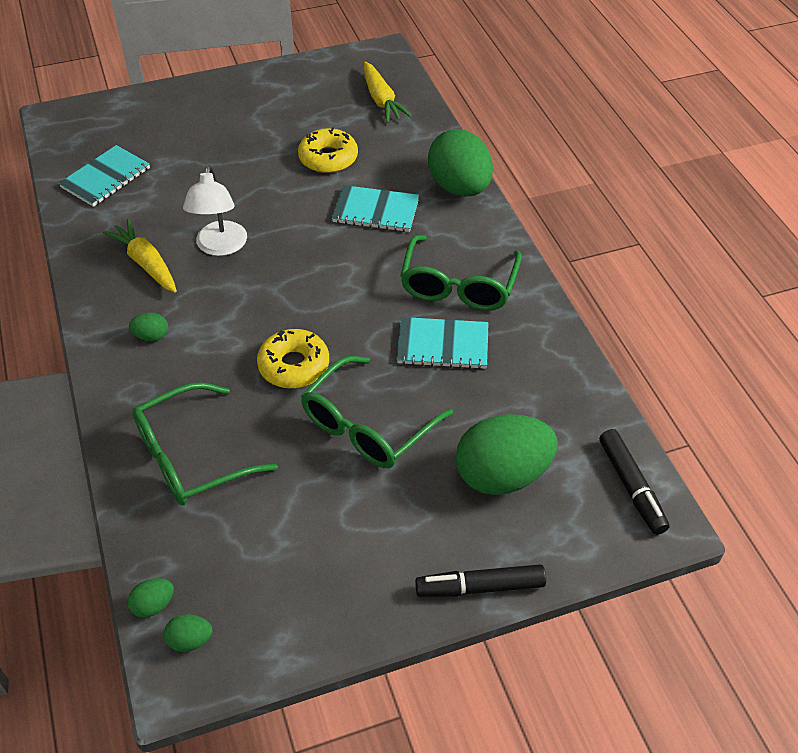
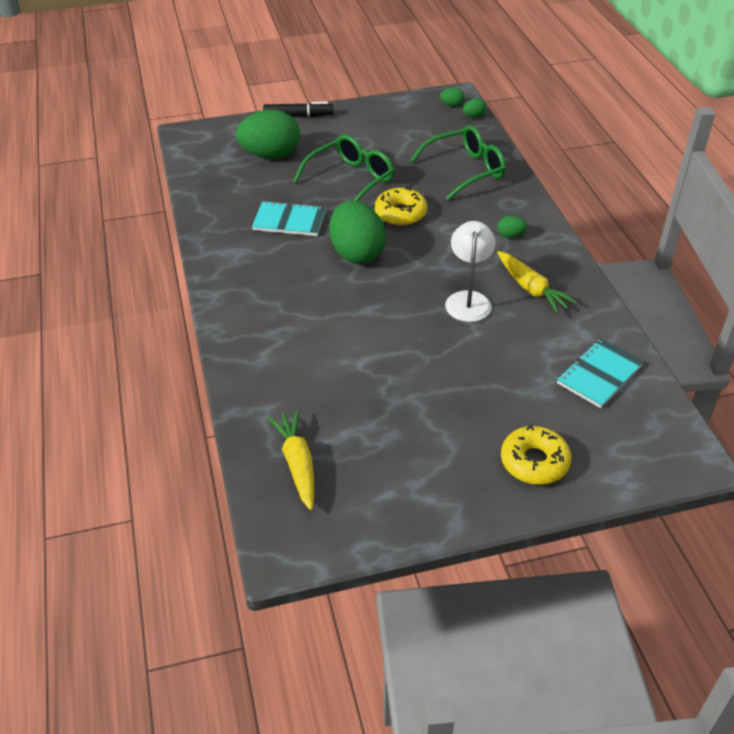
camera: 175 degrees left, 5 degrees down
(328, 158) = (367, 386): yellow donut -> yellow donut (534, 462)
(376, 211) = (324, 325): turquoise notebook -> none
(459, 188) = (238, 345): green egg -> green egg (357, 253)
(459, 285) = (265, 260): green glasses -> none
(631, 486) = (195, 148): black marker -> none

